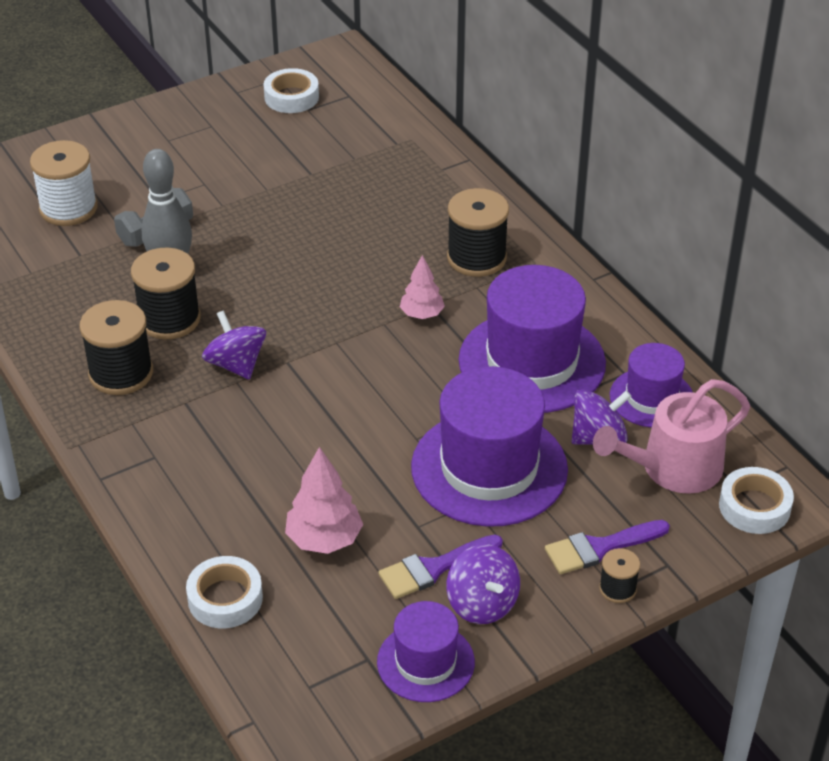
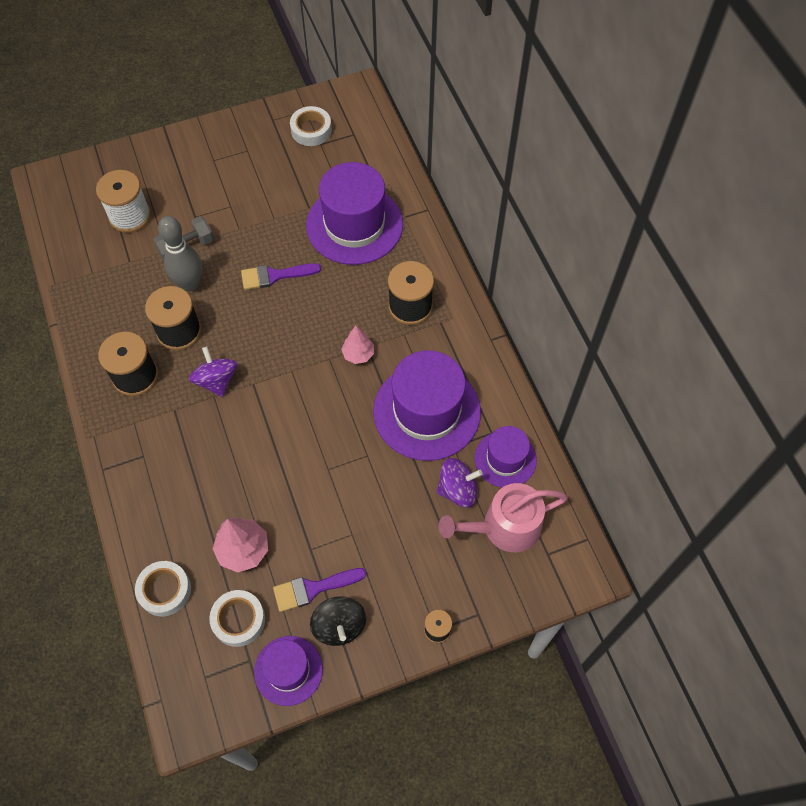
camera: 10 degrees right, 20 degrees up
(482, 604) = (339, 626): purple spinning top -> black spinning top
(489, 468) = (373, 505): purple hat -> purple hat (354, 225)
(599, 548) = (433, 590): purple brush -> purple brush (274, 276)
(754, 507) = (554, 572): white tape -> white tape (238, 620)

